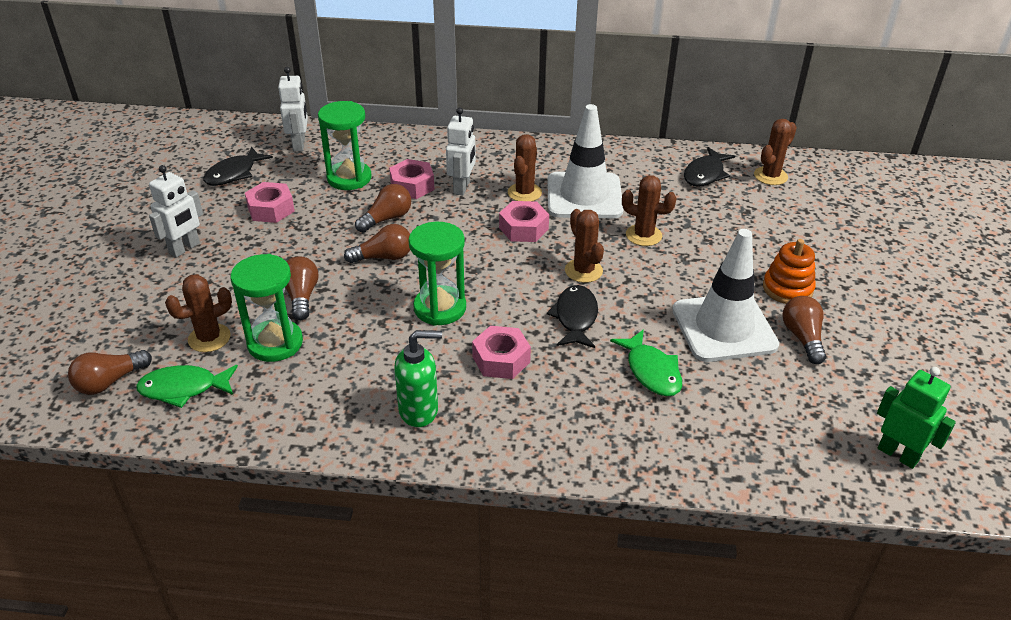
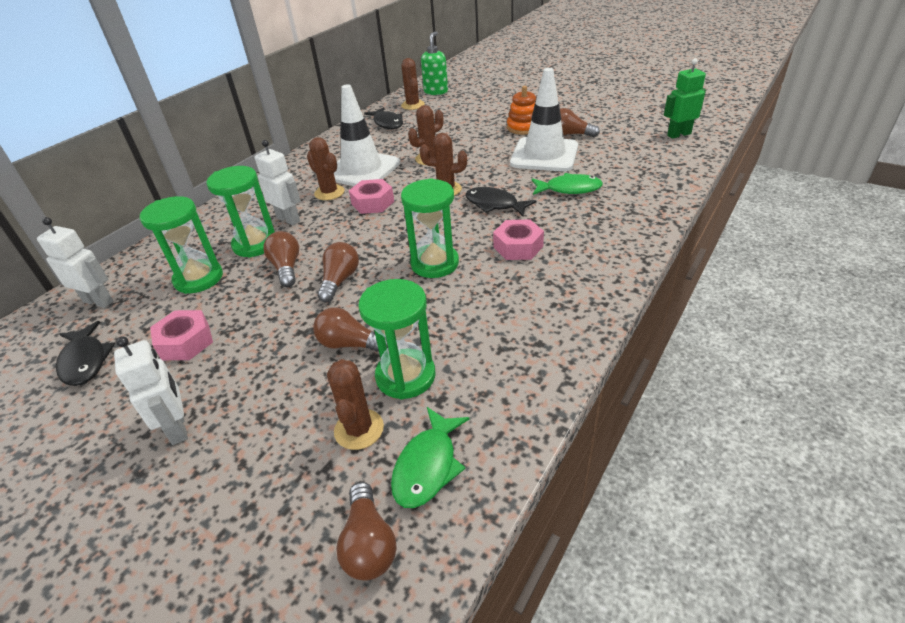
camera: 60 degrees left, 0 degrees up
(412, 186) = (255, 244): pink nut -> green hourglass
(419, 410) = (553, 300): green soap dispenser -> green soap dispenser (436, 92)

